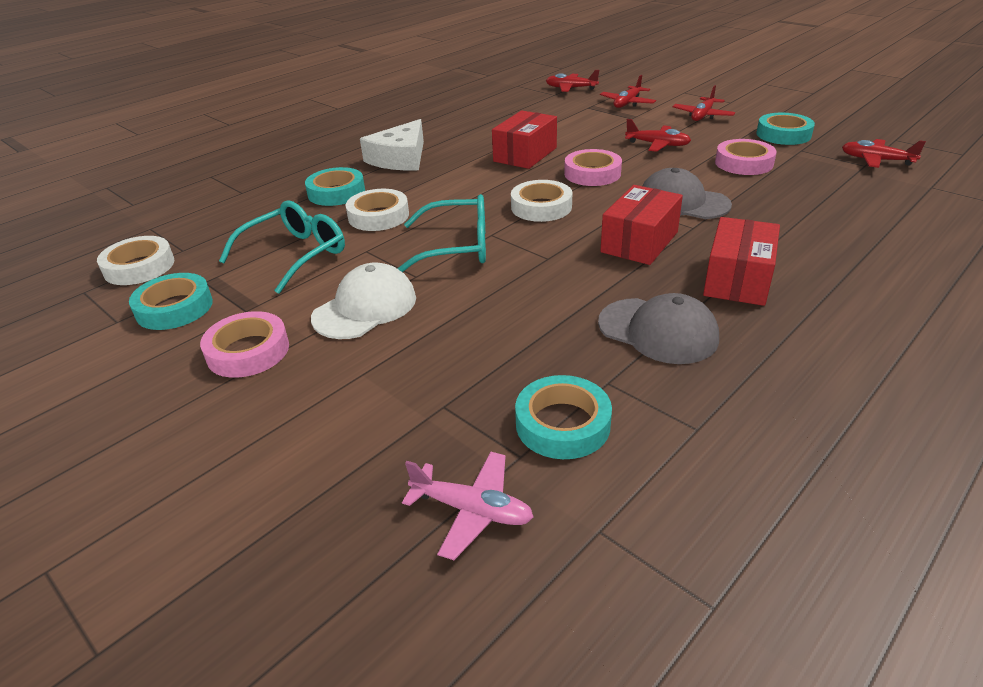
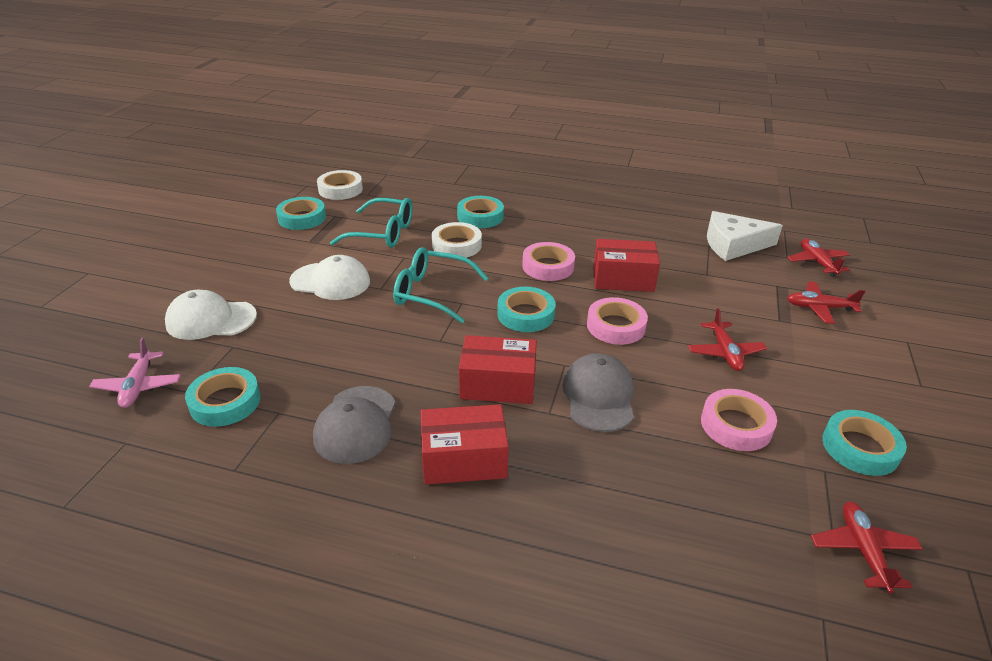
camera: 60 degrees right, 0 degrees up
(248, 351) = (267, 258): pink tape -> pink tape (548, 266)
(359, 421) = (211, 320): none -> white cap
(400, 158) = (560, 222): white cheese -> white cheese (733, 245)
(457, 247) = (431, 293): turquoise glasses -> turquoise glasses turned 135 degrees clockwise
(541, 207) = (525, 314): white tape -> turquoise tape
(702, 115) = (846, 370): red plane -> none

